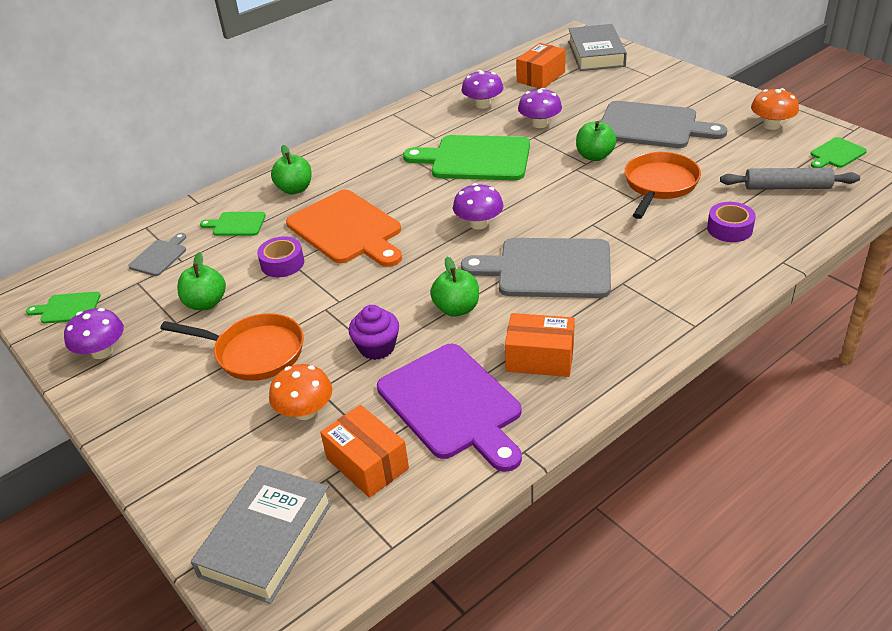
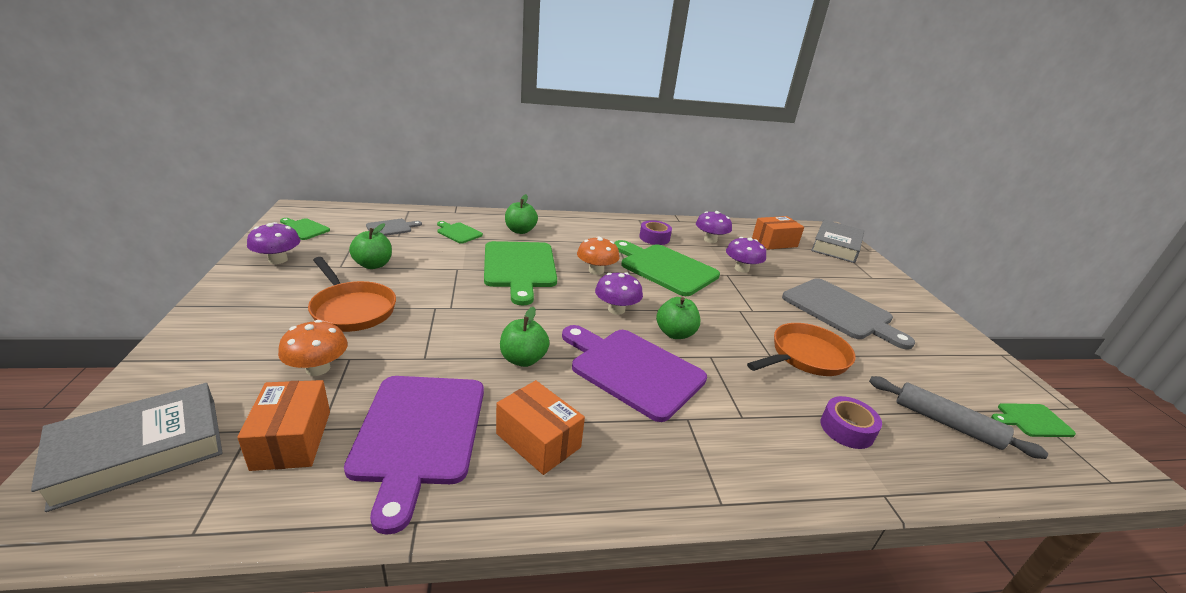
camera: 25 degrees right, 10 degrees down
(282, 263) = (451, 266): purple tape -> purple tape (654, 238)
(347, 229) = (520, 267): orange cutting board -> green cutting board
(377, 347) = (429, 353): purple cupcake -> none
(548, 269) = (632, 370): grey cutting board -> purple cutting board
(594, 156) = (765, 309): green apple -> green apple (675, 333)
(771, 125) = (968, 362): orange mushroom -> orange mushroom (596, 271)

